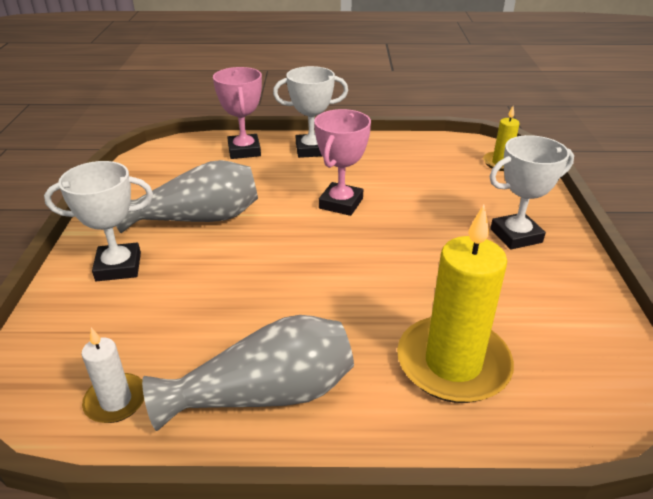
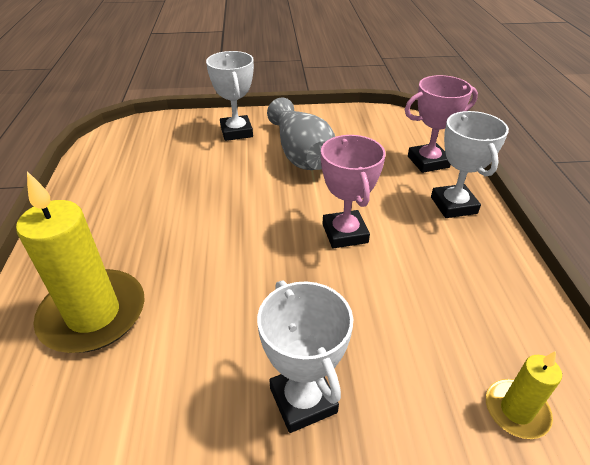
camera: 85 degrees right, 5 degrees up
(116, 400) = (111, 155): white candle -> none
(265, 394) = (95, 209): grey vase -> none
(341, 203) = (344, 233): pink trophy -> pink trophy turned 60 degrees clockwise

